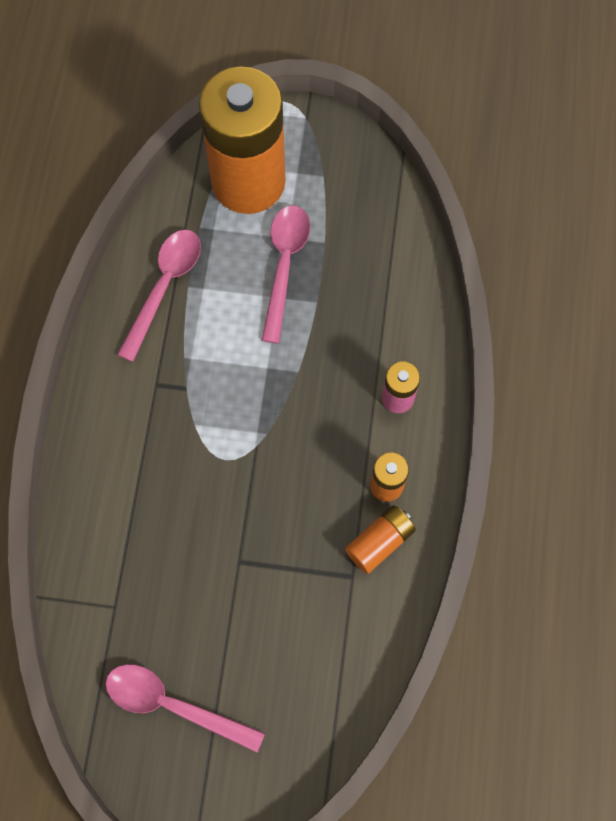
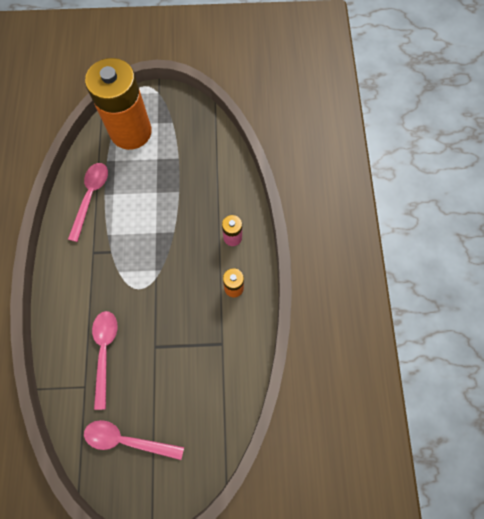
camera: 10 degrees left, 0 degrees up
(284, 266) = (158, 174): pink spoon -> pink spoon (105, 352)
(380, 542) = (235, 321): orange battery -> none

